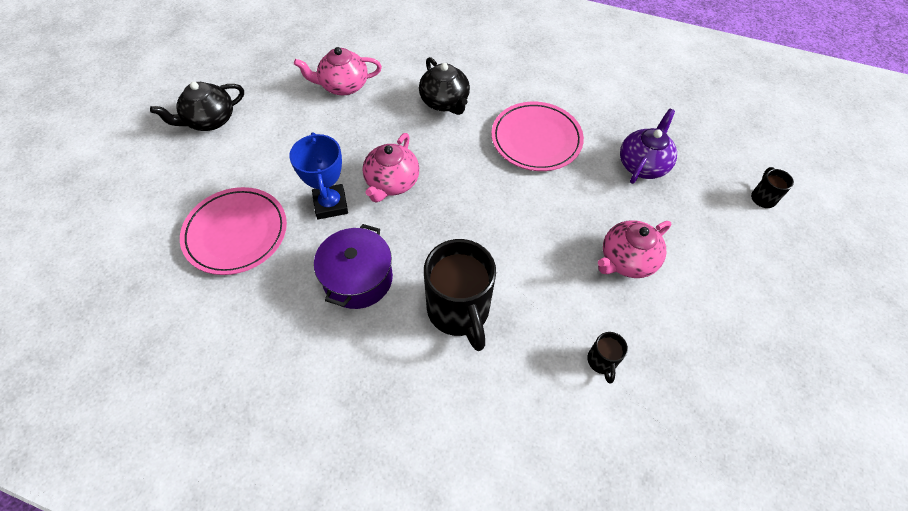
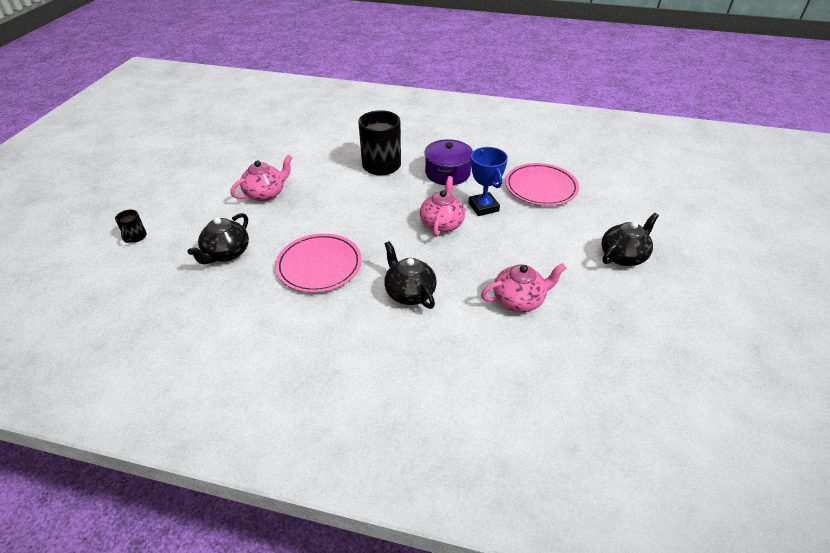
camera: 175 degrees right, 15 degrees down
(602, 362) = (297, 152): black mug -> none
(643, 164) = (226, 253): purple teapot -> black teapot

